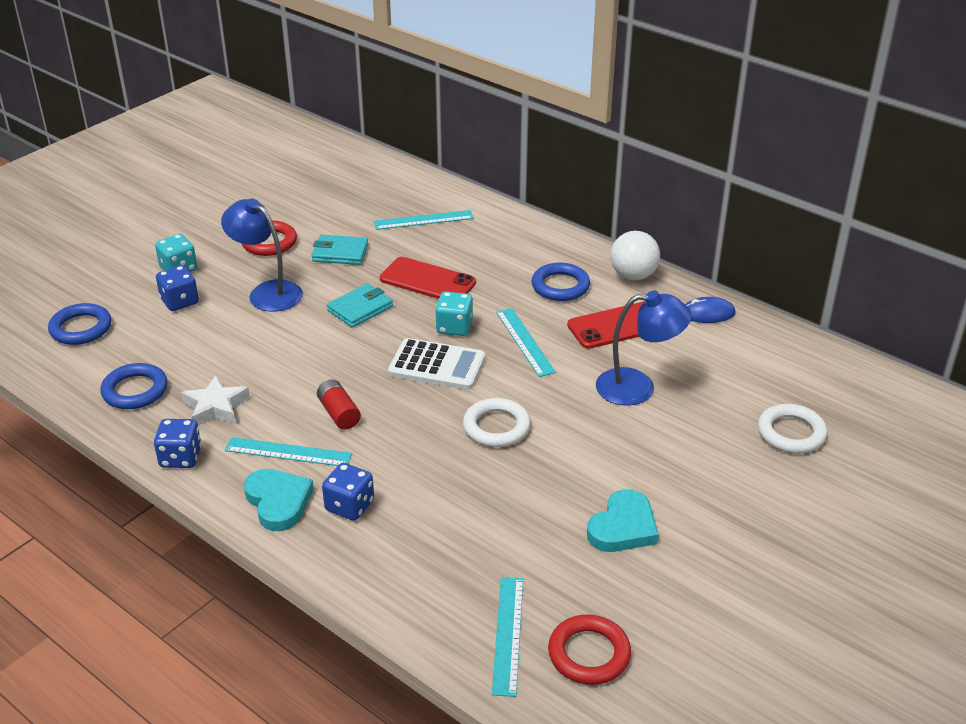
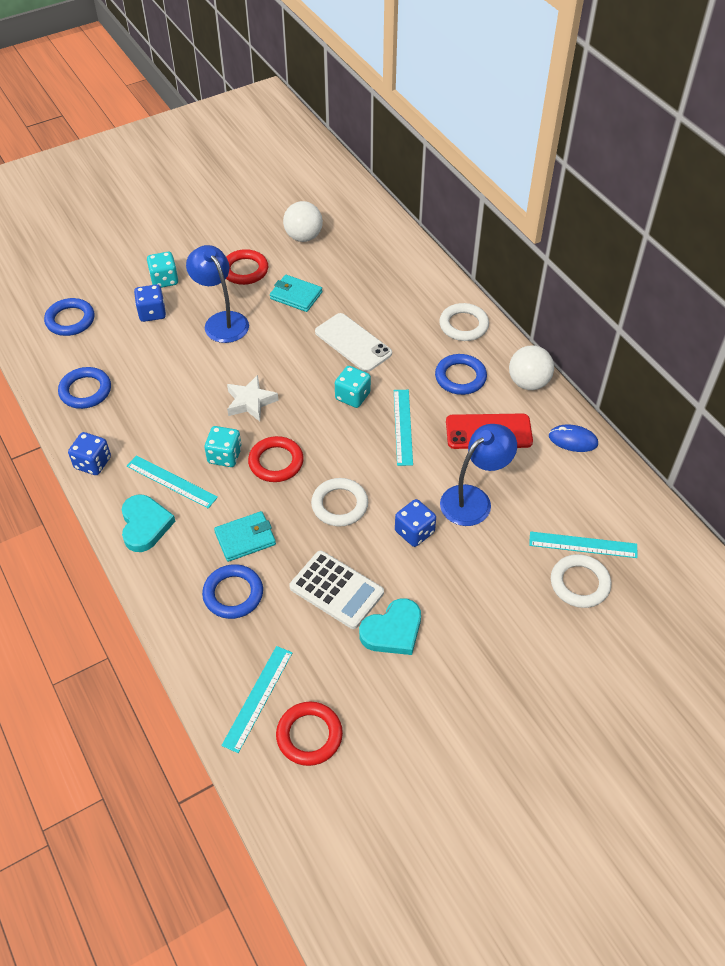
camera: 20 degrees right, 15 degrees up
(216, 407) = (137, 423): white star -> white star (250, 402)
(320, 201) = (303, 237): none -> white ball
(339, 413) = (225, 456): red battery -> turquoise dice
(349, 506) = (195, 545): blue dice -> blue dice (414, 532)
(360, 308) = (286, 357): turquoise wallet -> turquoise wallet (245, 538)
(402, 405) = (276, 462): none -> red ring
(422, 541) = (233, 594): none -> blue ring
(423, 220) = (379, 277): turquoise ruler -> turquoise ruler (583, 545)
(427, 281) = (353, 343): red phone -> white phone
(437, 365) = (321, 431): white calculator -> white calculator (336, 590)
(537, 242) = (463, 325): none -> white ring
(638, 387) = (473, 499): blue lamp -> blue lamp turned 60 degrees counterclockwise

